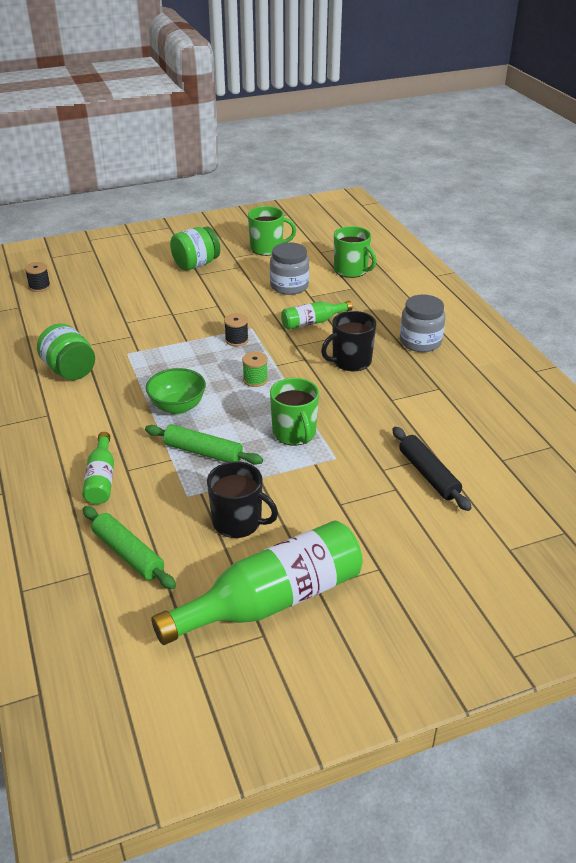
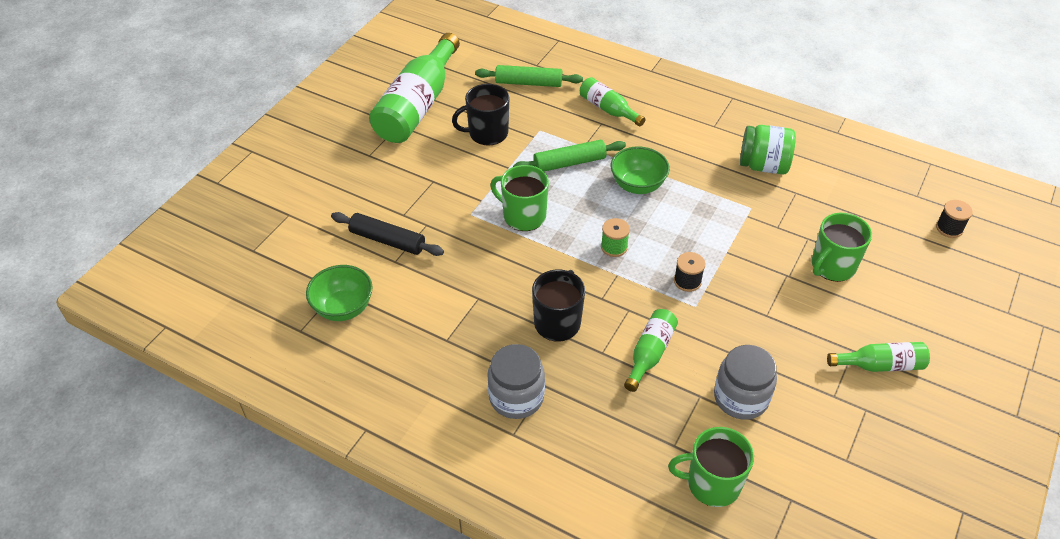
camera: 140 degrees right, 10 degrees up
(196, 264) = (880, 365): green jar -> green bottle
(267, 248) = (856, 457): green mug -> green mug (832, 266)
(505, 444) = (343, 308): none -> green bowl

